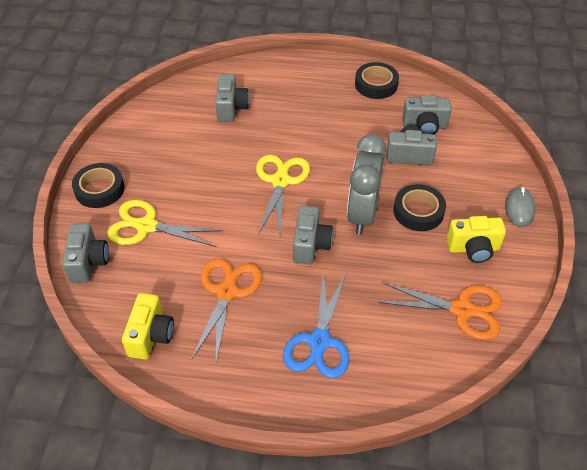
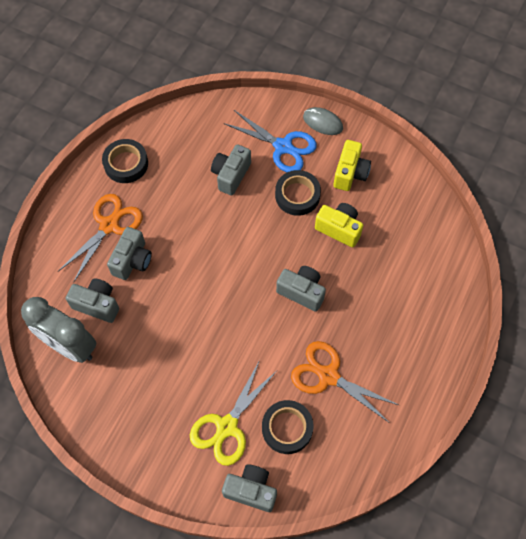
camera: 70 degrees left, 15 degrees up
(99, 189) = (159, 462): black tape -> black tape (287, 428)
(151, 335) = (352, 451): yellow camera -> yellow camera (339, 229)
(280, 181) = (217, 291): yellow scissors -> none
(319, 342) = (401, 319): blue scissors -> blue scissors (283, 147)
(362, 214) = (284, 239): grey clock -> grey clock (69, 346)
(424, 126) = (200, 148): grey camera -> grey camera (132, 260)
(462, 310) = (404, 207): orange scissors -> orange scissors (109, 225)

